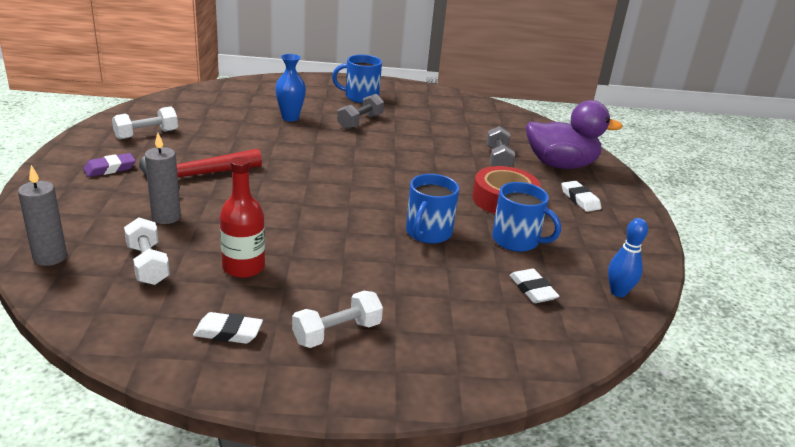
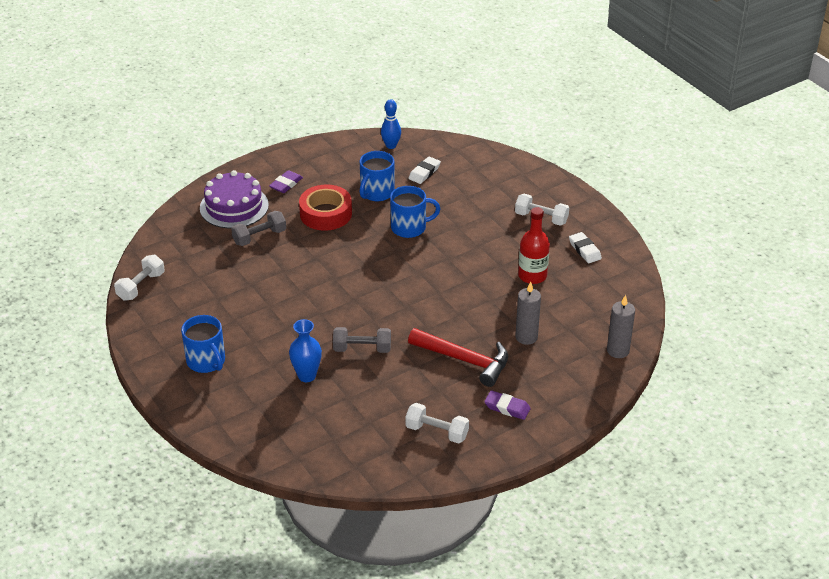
camera: 120 degrees left, 10 degrees up
(148, 264) = (575, 310): white dumbbell -> white dumbbell (141, 286)
(360, 122) = (268, 333): grey dumbbell -> grey dumbbell (362, 349)
(516, 241) = (376, 193): blue mug -> blue mug turned 150 degrees counterclockwise
(560, 165) = (234, 206): purple duck -> purple cake
(580, 199) = (286, 184): white eraser -> purple eraser

